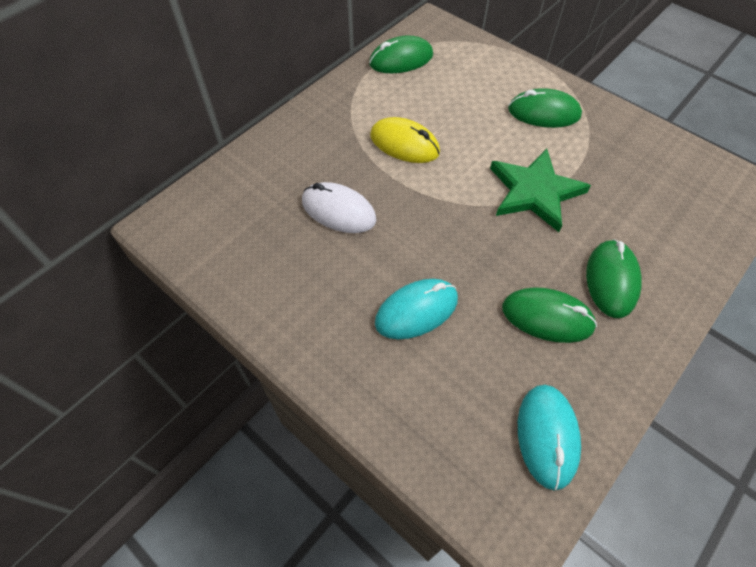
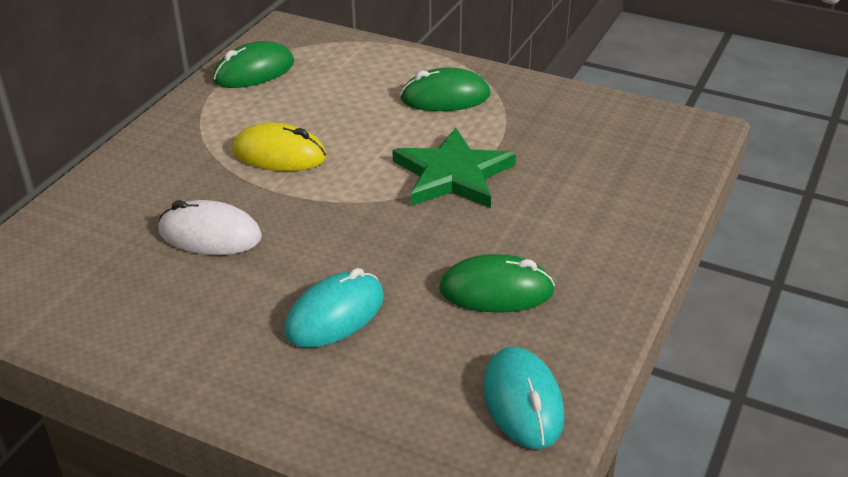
camera: 15 degrees left, 20 degrees down
(611, 280) = (563, 242): green mouse -> none

